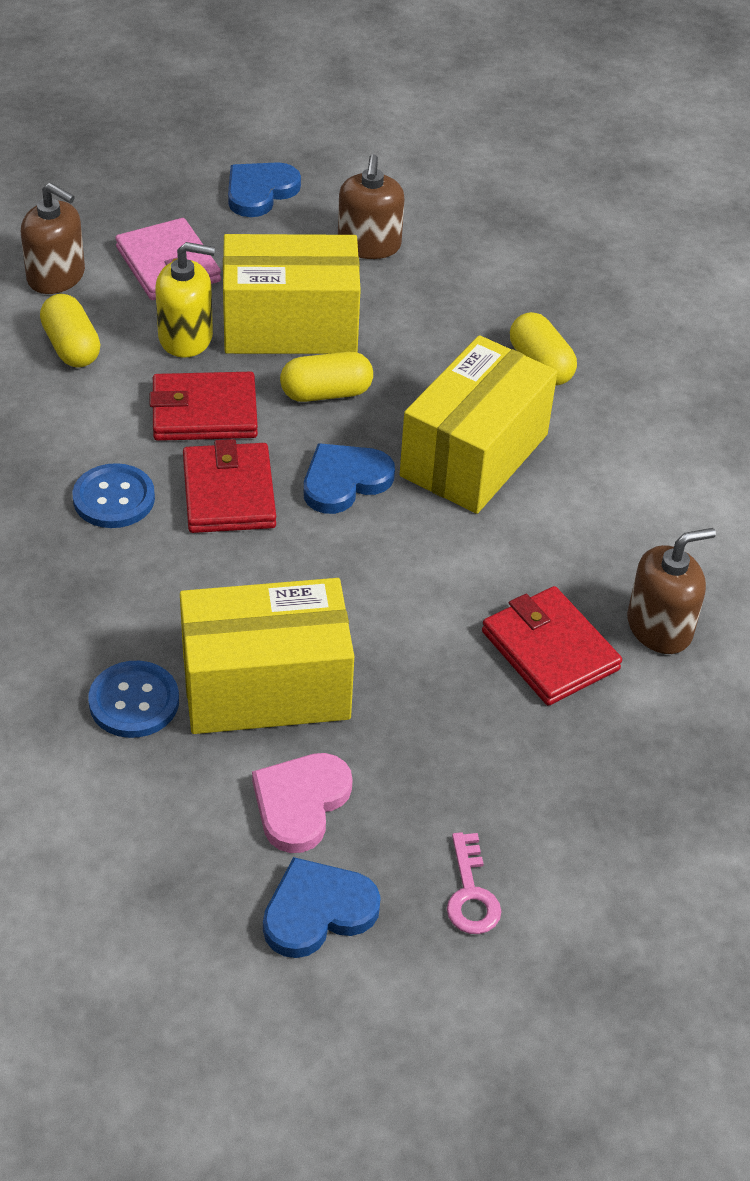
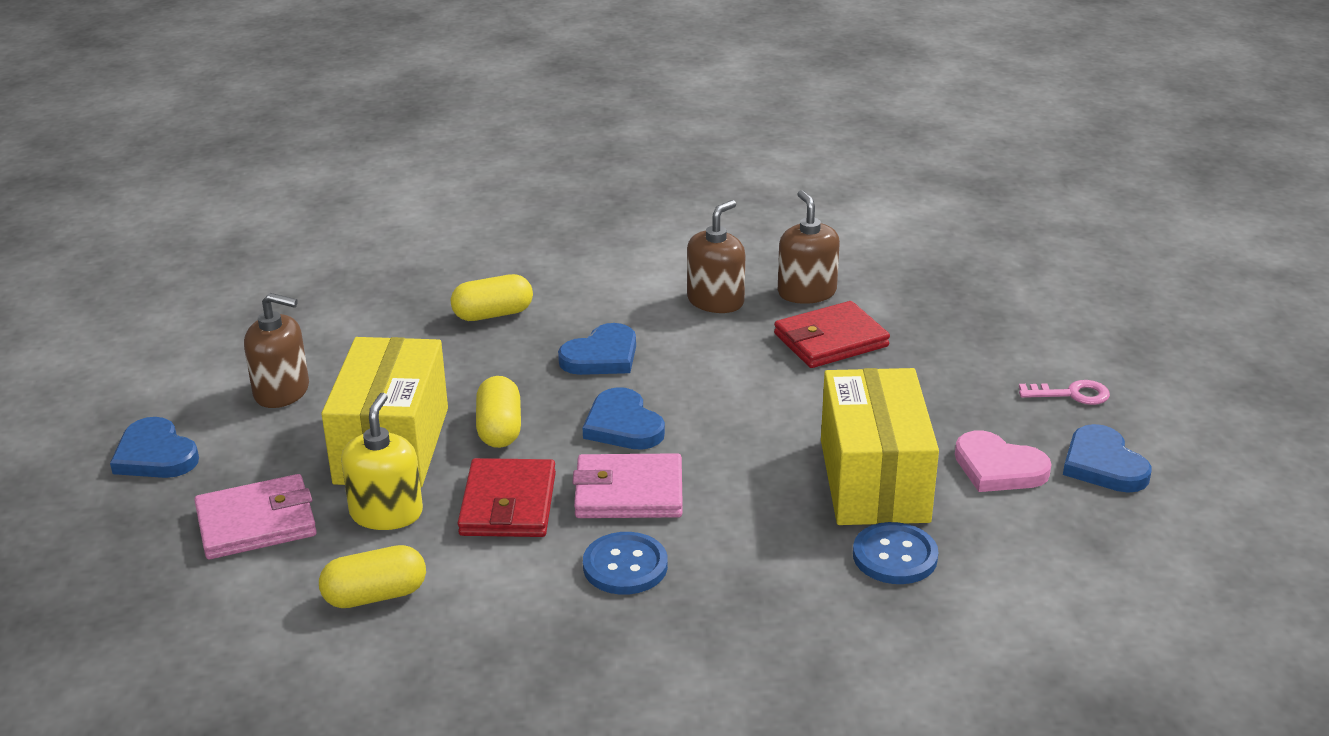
camera: 80 degrees left, 15 degrees down
(56, 276) = (241, 608): brown soap dispenser -> brown soap dispenser (715, 301)
(228, 493) = (629, 492): red wallet -> pink wallet
(474, 455) = (601, 356): yellow box -> blue heart

